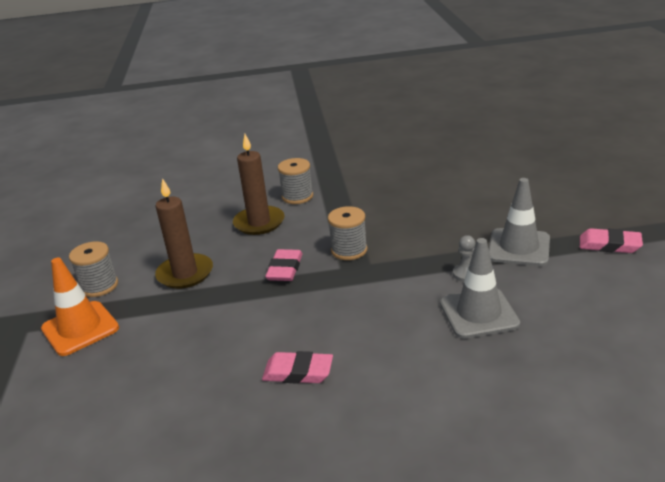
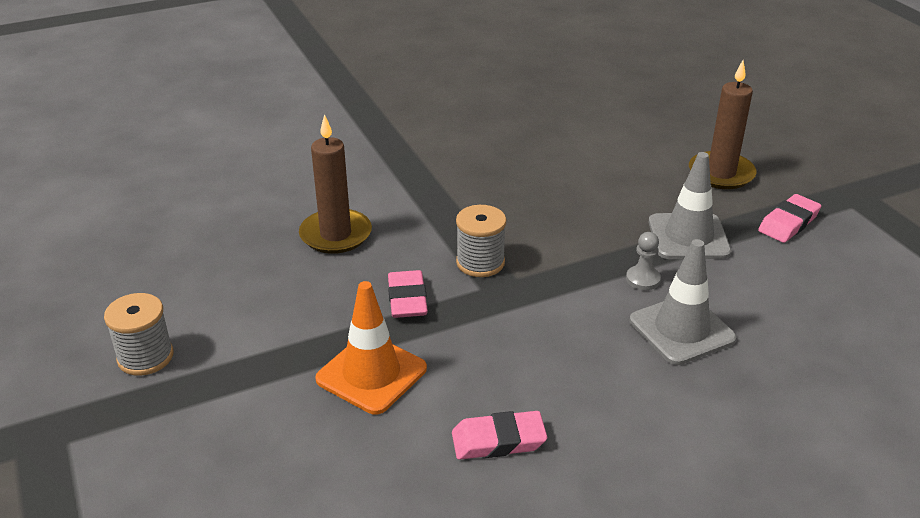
camera: 20 degrees left, 5 degrees up
(80, 328) = (152, 425): orange traffic cone -> orange traffic cone (371, 374)
(185, 274) = (268, 322): brown candle -> brown candle (721, 173)
(297, 196) = (370, 190): grey spool -> none
(609, 245) = (788, 223): pink eraser -> pink eraser turned 45 degrees counterclockwise

